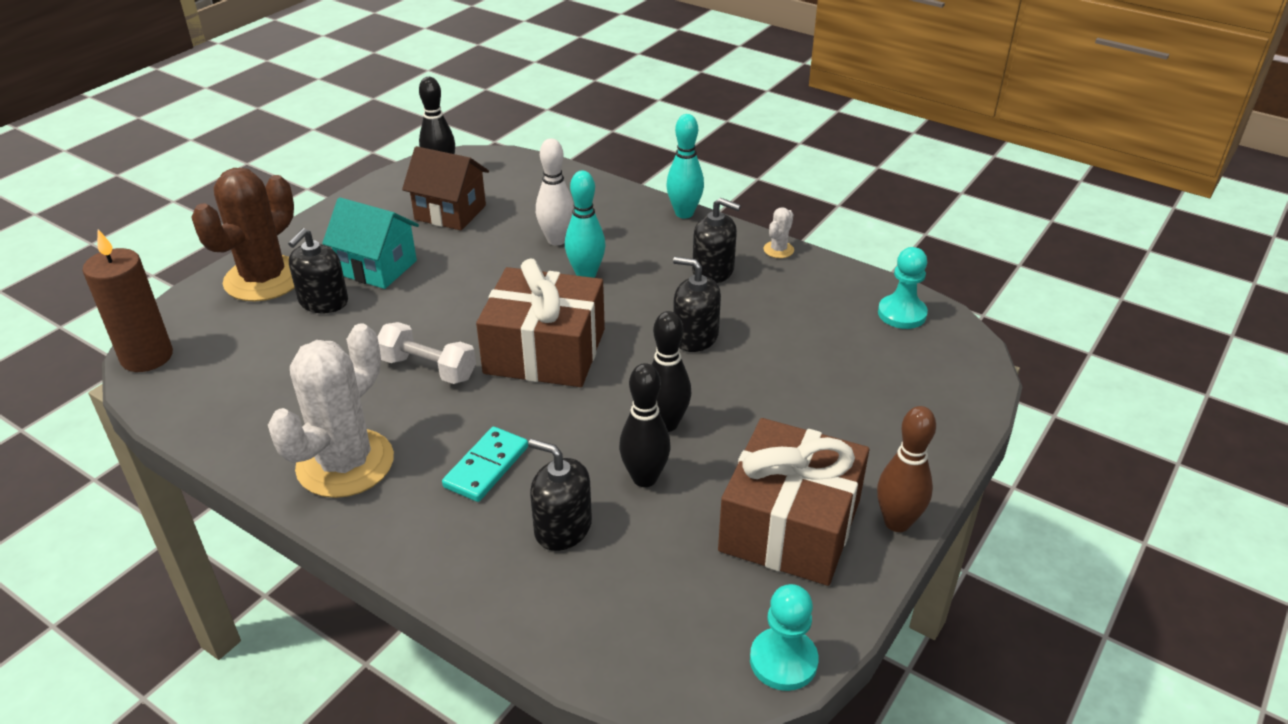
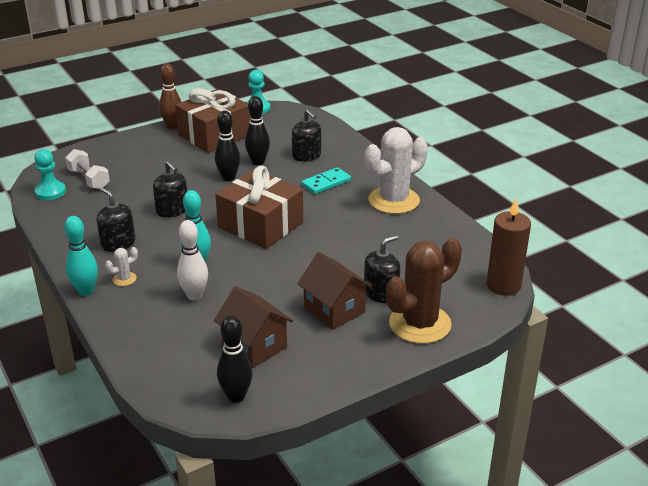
camera: 155 degrees left, 5 degrees down
(377, 268) = (334, 310): turquoise house -> brown house
(428, 369) = (332, 233): white dumbbell -> white dumbbell (89, 179)
(778, 250) = (61, 246): white cactus -> white cactus (124, 279)

